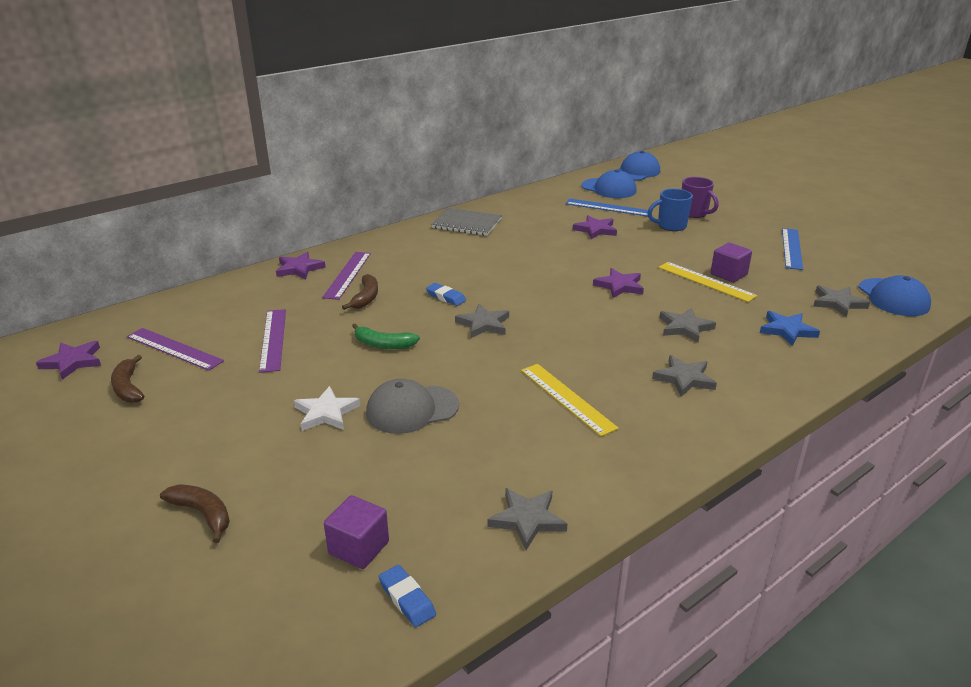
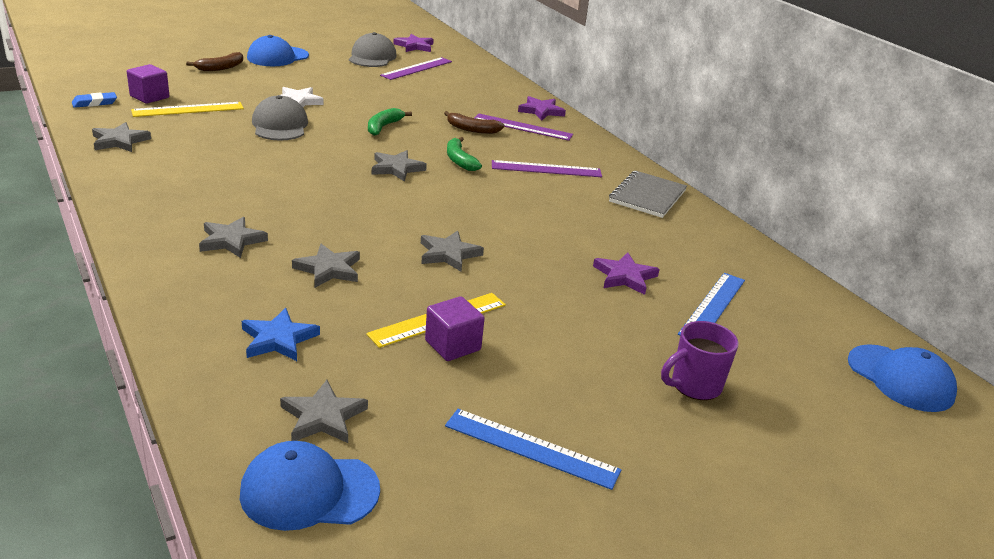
camera: 95 degrees right, 0 degrees up
(128, 387) = (372, 57): brown banana -> grey cap
(273, 339) = (414, 94): purple ruler -> purple ruler (546, 169)
(446, 297) = (459, 160): blue eraser -> green banana
(567, 398) = (246, 180): yellow ruler -> yellow ruler (188, 109)
(609, 188) = (800, 327): blue cap -> blue cap (277, 57)
(619, 286) = (448, 254): purple star -> grey star
(670, 226) = (637, 345): blue mug -> none

